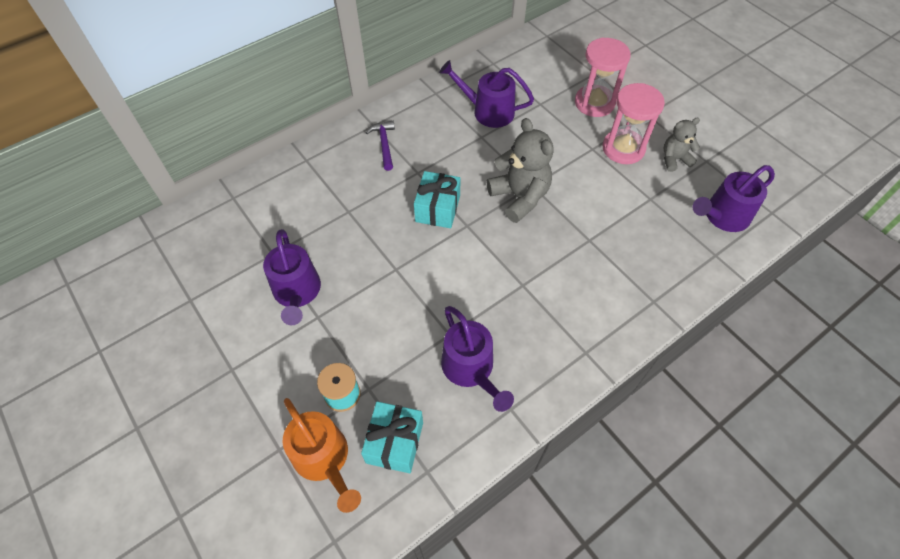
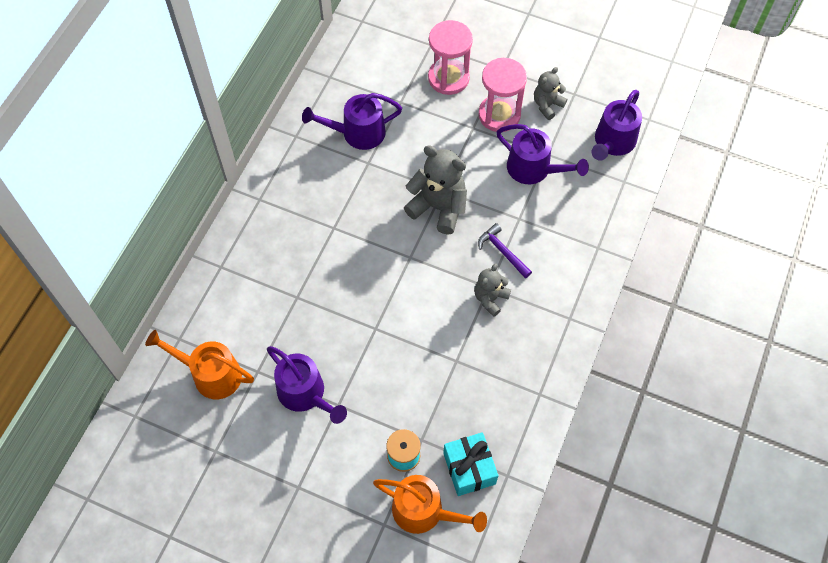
camera: 30 degrees left, 5 degrees up
(235, 237) = (211, 374): none -> orange watering can
(384, 144) = (284, 214): purple hammer -> purple hammer (502, 251)
(437, 209) = (374, 254): turquoise gift -> none
(471, 369) = (490, 380): purple watering can -> purple watering can (533, 169)
(518, 295) = (490, 298): none -> grey teddy bear

